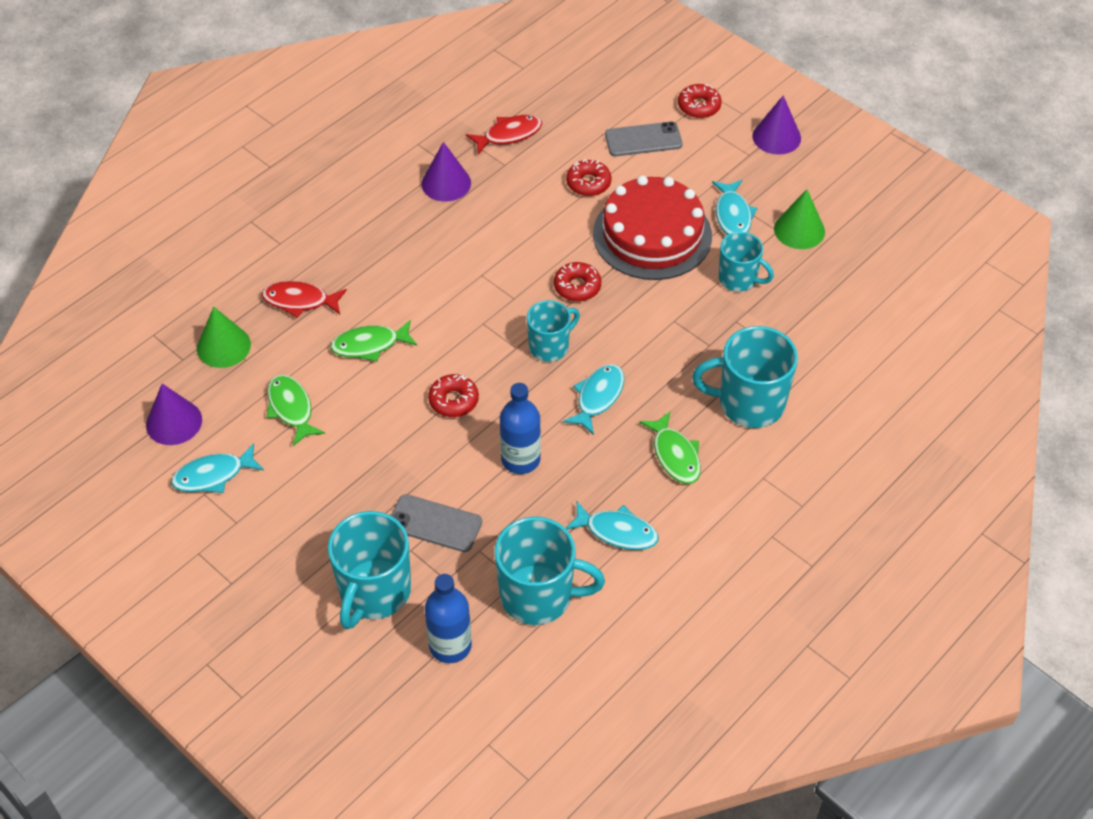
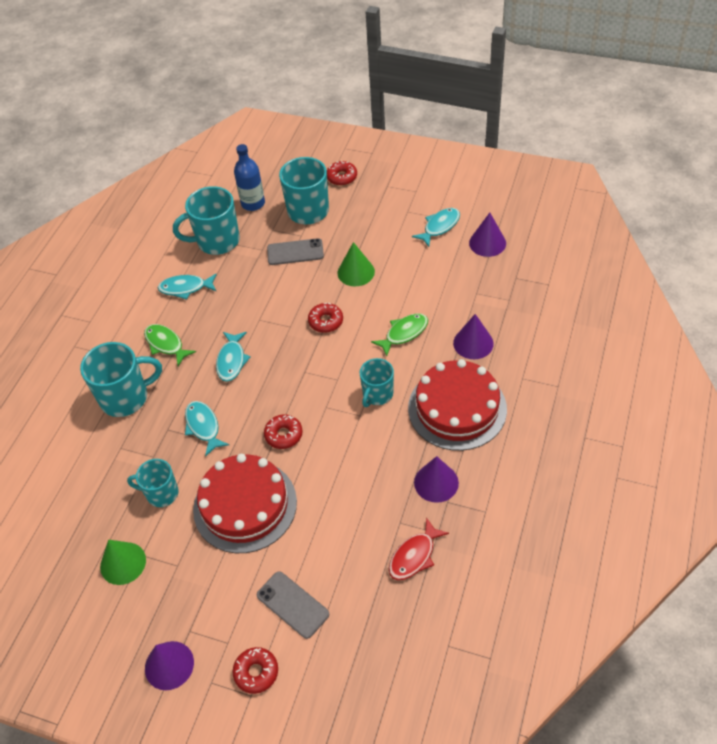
camera: 160 degrees right, 0 degrees up
(223, 346) = (497, 295): green cone -> green cone (356, 272)
(291, 409) = (424, 277): green fish -> none
(300, 301) = (473, 343): red fish -> purple cone
(373, 240) = (457, 408): none -> red cake
(520, 459) = (263, 304): blue bottle -> none
(550, 346) = (281, 382): turquoise mug -> turquoise mug (377, 394)
(588, 183) = (319, 534): red donut -> red donut (342, 177)
(643, 140) = (292, 604): grey phone -> grey phone turned 75 degrees clockwise
(732, 215) = (184, 554): turquoise fish -> turquoise fish (203, 427)

